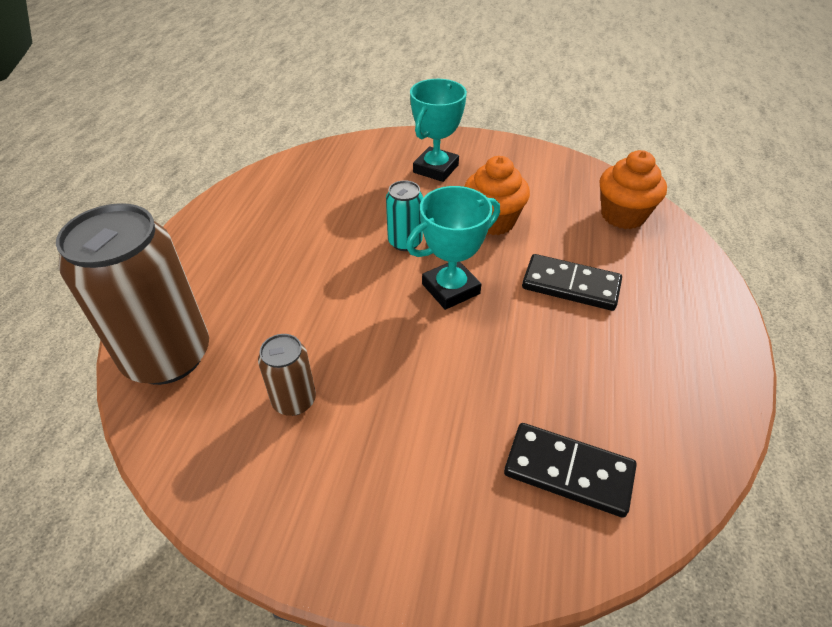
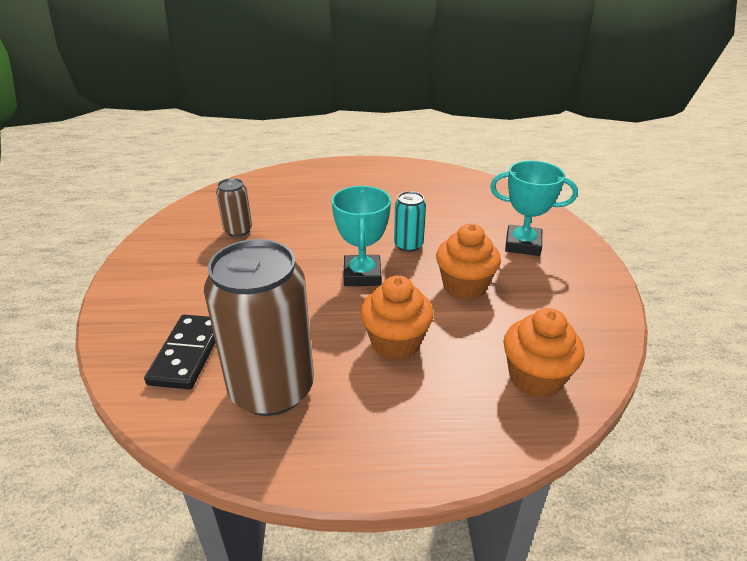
camera: 75 degrees right, 10 degrees down
(168, 356) = (264, 185): brown can -> brown can (272, 389)
(451, 289) = (362, 275): turquoise trophy -> turquoise trophy turned 45 degrees clockwise
(570, 285) = (395, 343): black domino -> orange cupcake

